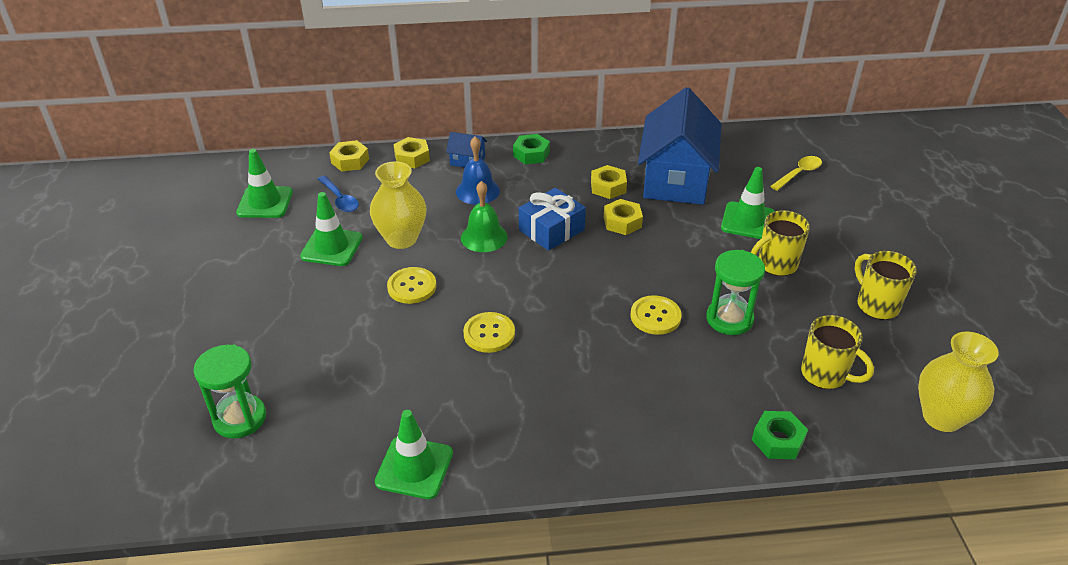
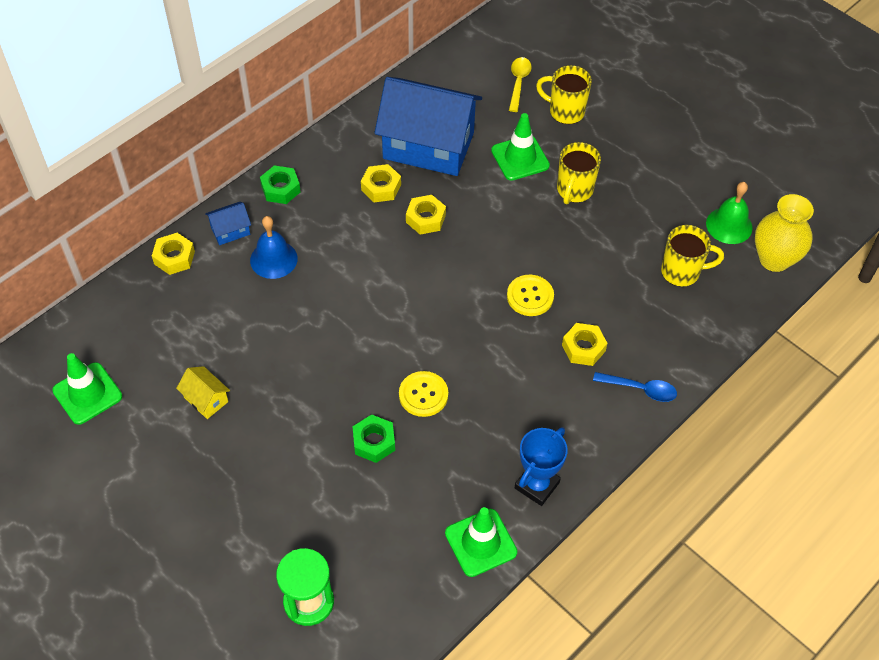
camera: 40 degrees left, 15 degrees up
(332, 247) = (206, 399): green traffic cone -> yellow house
(340, 199) = (157, 345): blue spoon -> blue spoon (640, 389)
(350, 161) = (118, 297): yellow nut -> yellow nut (583, 348)
(401, 239) = (259, 351): yellow vase -> none
(412, 287) = (318, 393): yellow button -> none
(484, 237) = (327, 305): green bell -> green bell (729, 225)
(510, 456) = (537, 485): none -> blue trophy
(551, 230) = (376, 262): blue gift -> none
(676, 179) = (428, 145): blue house -> blue house turned 45 degrees counterclockwise
(729, 319) = (583, 264): green hourglass -> none
(778, 440) = (693, 347): green nut -> green nut (374, 442)
(876, 305) = (669, 186): yellow mug -> yellow mug (565, 111)

